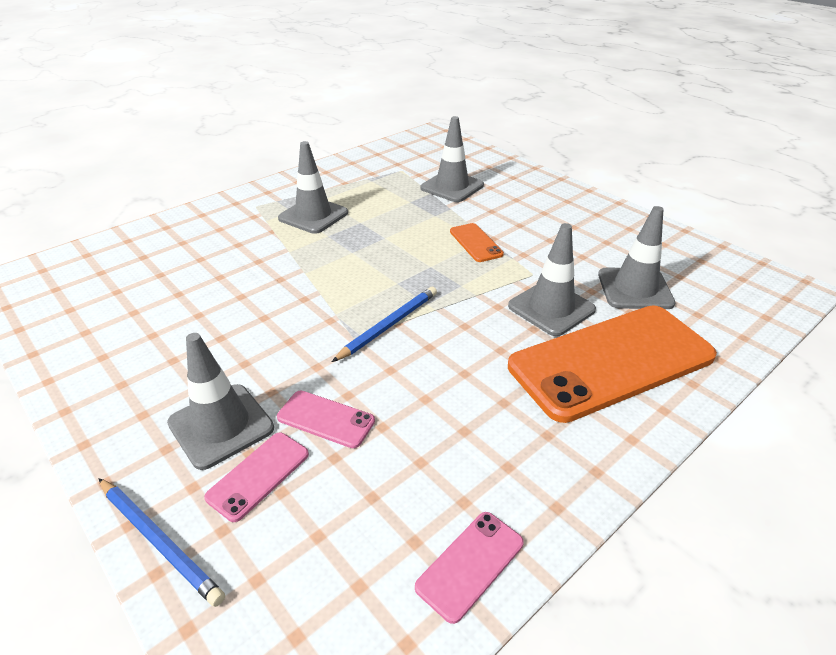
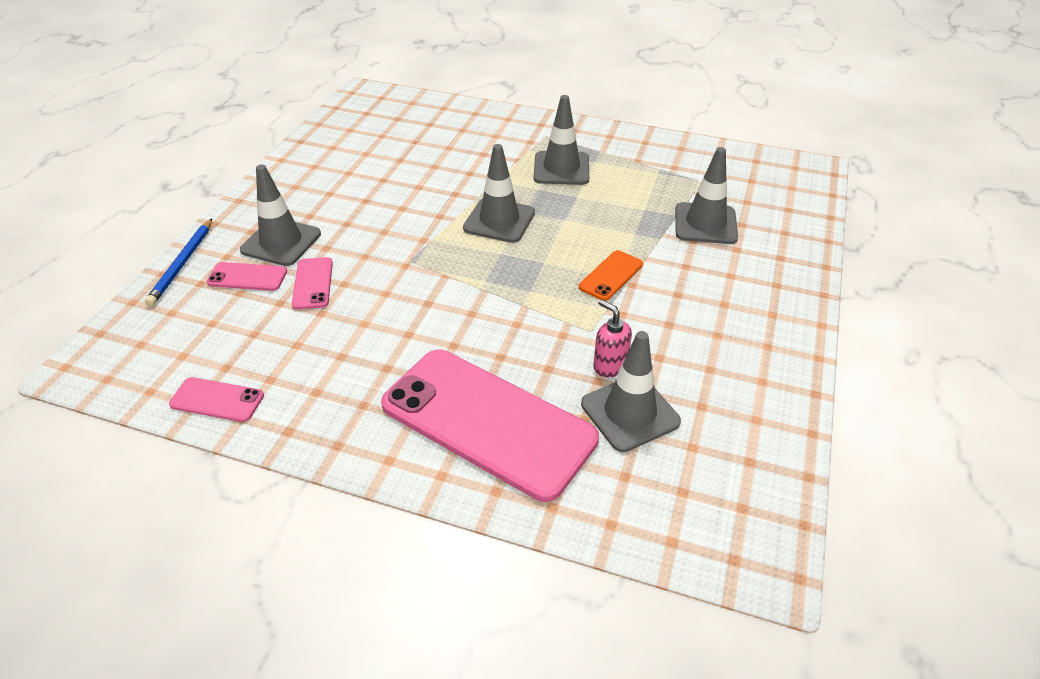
camera: 60 degrees right, 5 degrees up
(388, 325) = (439, 271): blue pencil -> none
(551, 308) = (542, 359): grey traffic cone -> grey traffic cone (499, 220)
(579, 279) = (609, 366): none -> pink soap dispenser
(611, 361) = (487, 422): orange phone -> pink phone

